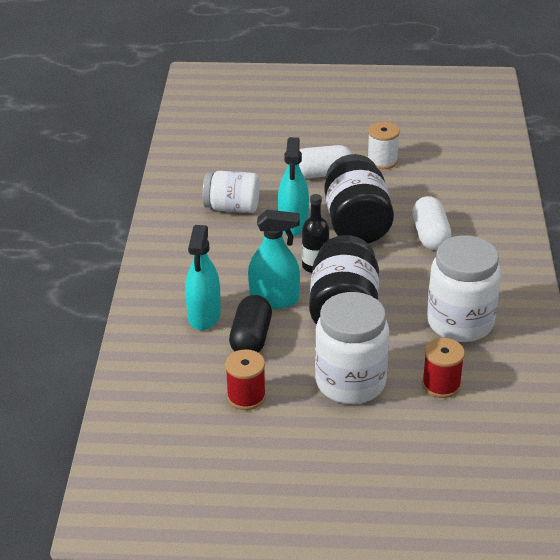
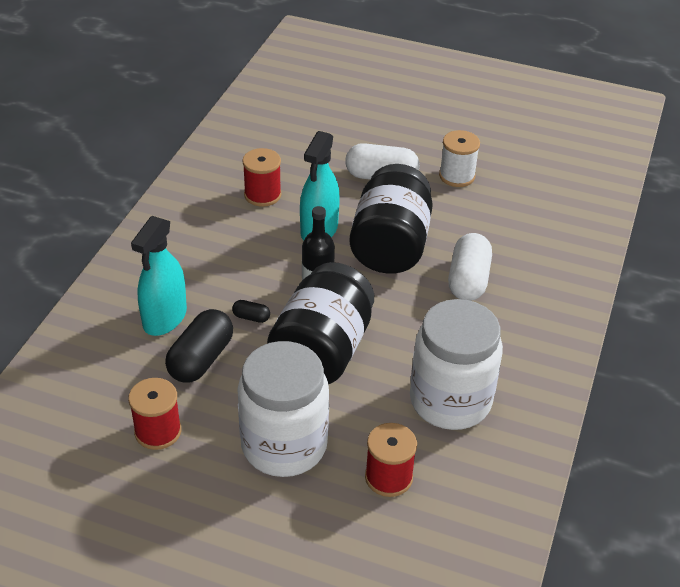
camera: 15 degrees right, 5 degrees up
(232, 207) = (262, 195): white jar -> red spool
(274, 299) = (251, 317): turquoise spray bottle -> black capsule

